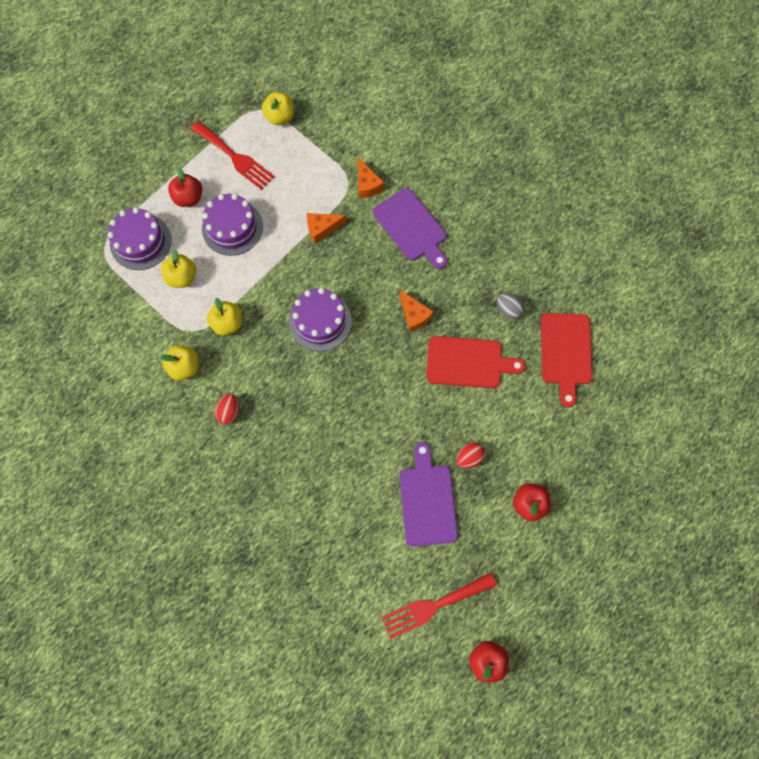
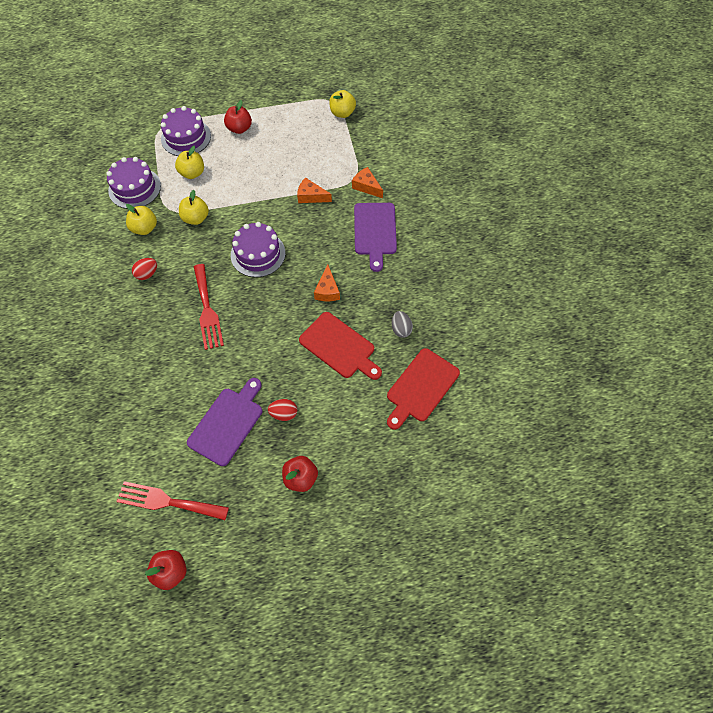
camera: 35 degrees right, 10 degrees down
(232, 227) = (251, 162): purple cake -> purple cake (134, 188)
(235, 157) = (291, 121): red fork -> red fork (207, 310)
(367, 184) = (366, 186): orange cheese -> orange cheese turned 120 degrees clockwise

